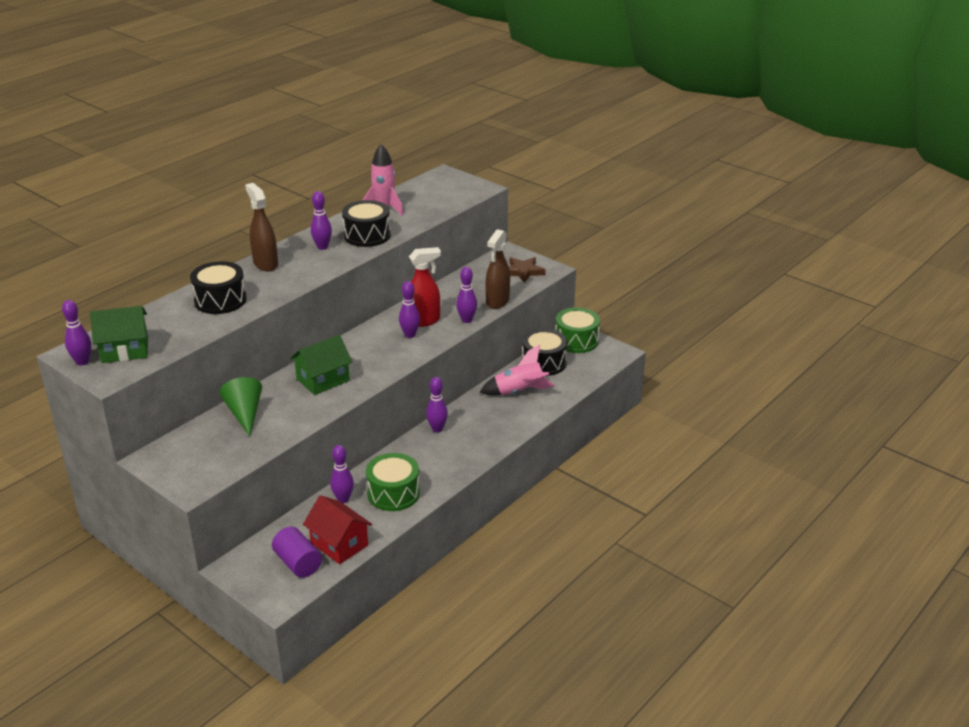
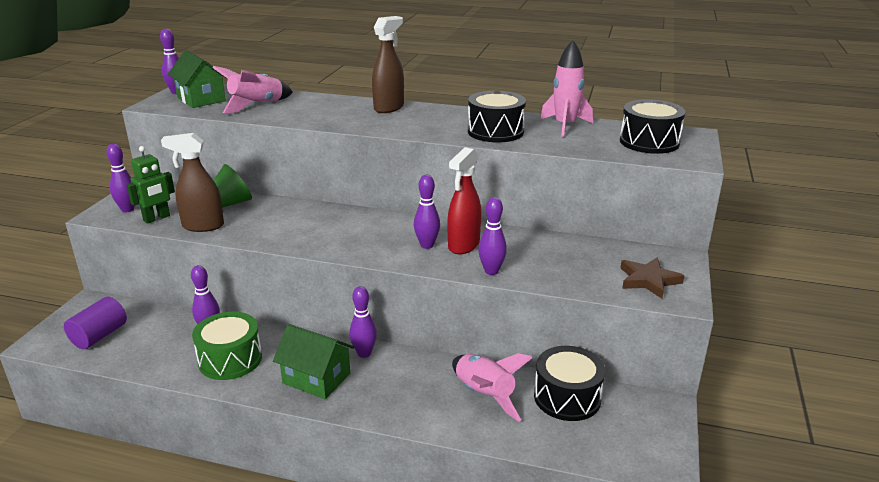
camera: 65 degrees right, 5 degrees down
(181, 323) = (256, 105): none -> pink rocket
(220, 300) = (307, 108): black drum -> black drum (649, 142)
(235, 455) = (157, 218): none -> green robot
(322, 247) = (447, 120): purple bowling pin -> purple bowling pin (128, 209)
(323, 380) = (305, 223): green house -> green house (316, 378)
(339, 544) = (134, 351): red house -> none
(424, 321) = (463, 245): red spray bottle -> red spray bottle turned 75 degrees clockwise
(497, 301) = (555, 281): brown spray bottle -> brown spray bottle (202, 226)
(576, 341) = (648, 413): green drum -> none

